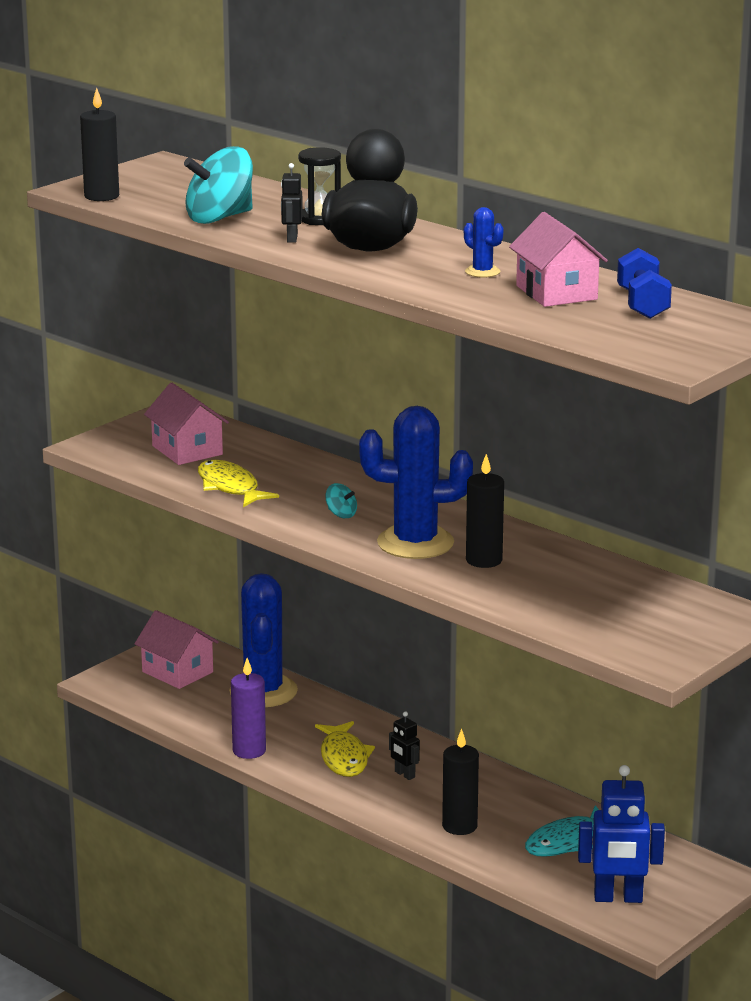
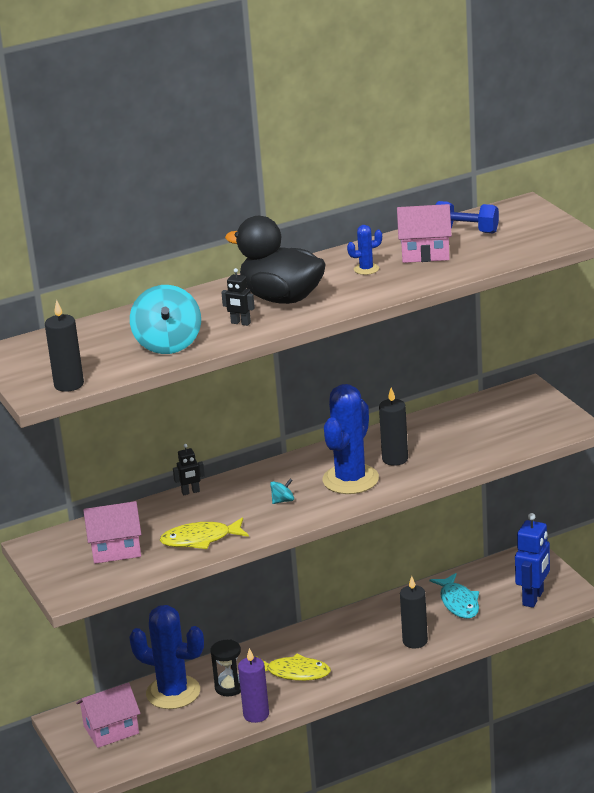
camera: 65 degrees left, 5 degrees up
(320, 219) = (205, 308): black hourglass -> black hourglass (229, 687)
(404, 774) = (334, 651): black robot -> black robot (190, 492)

